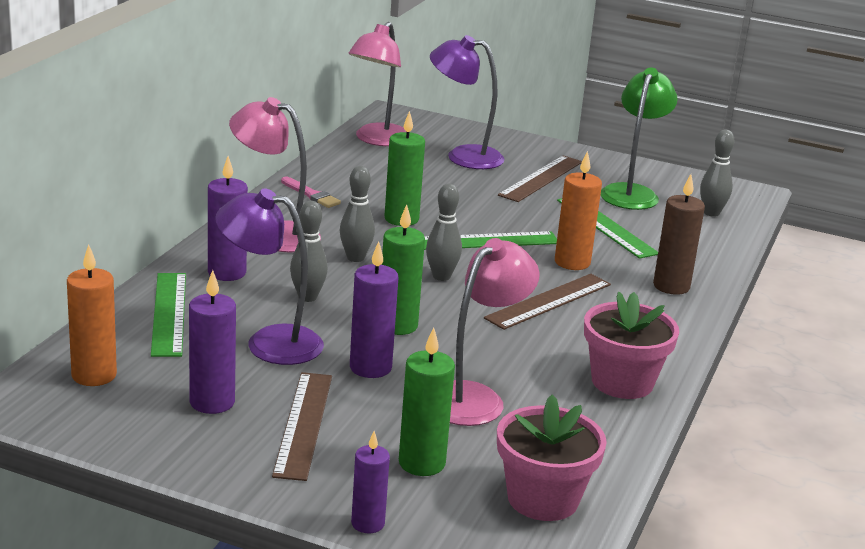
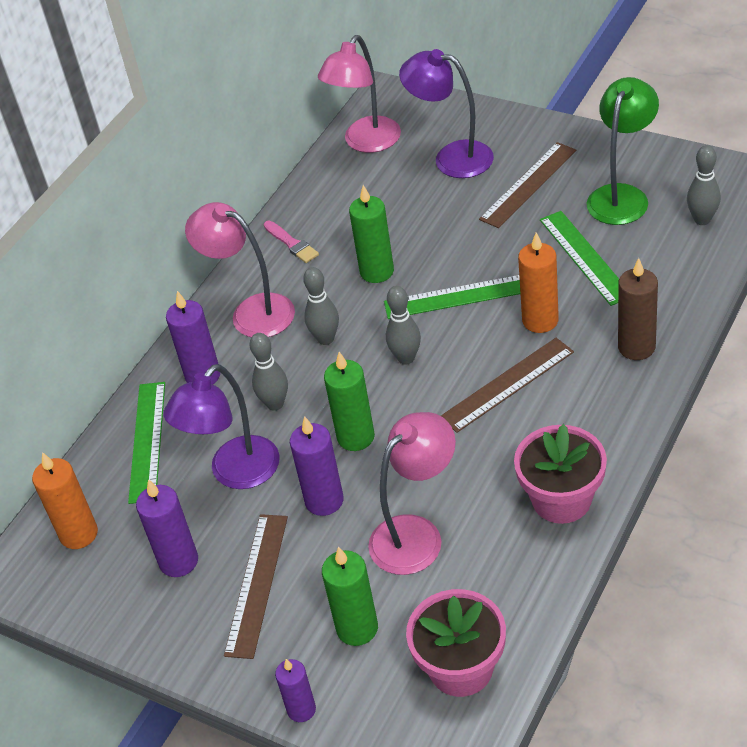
camera: 15 degrees right, 20 degrees up
(269, 342) = (235, 473): purple lamp -> purple lamp turned 75 degrees counterclockwise

